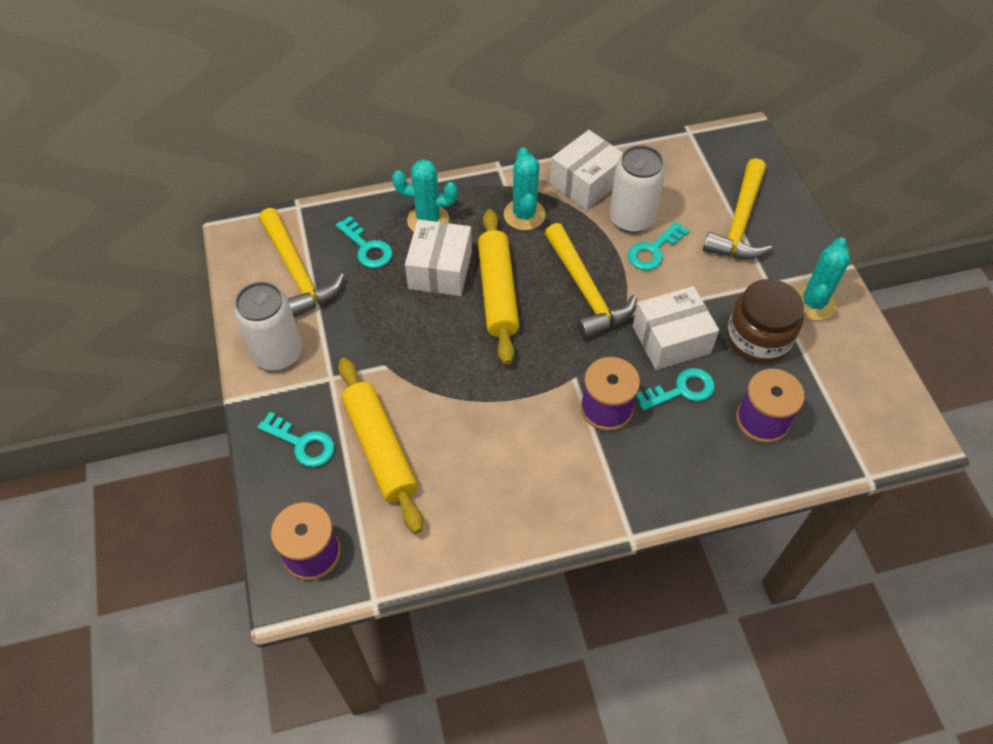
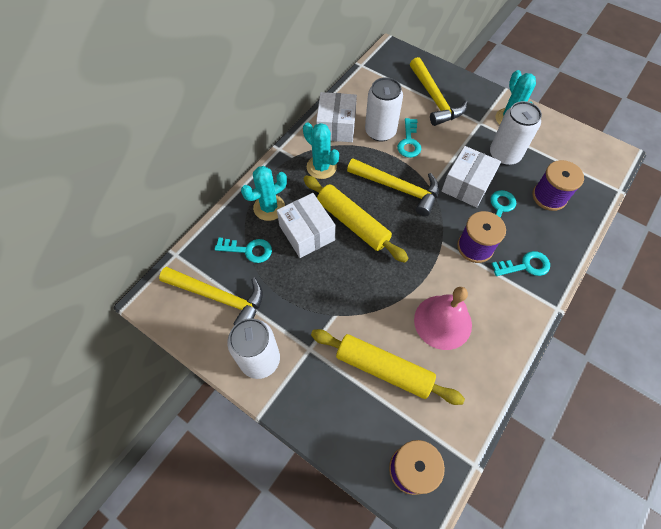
camera: 40 degrees left, 5 degrees up
(302, 443) = (334, 405): turquoise key -> turquoise key (525, 266)
(487, 452) = (442, 322): none -> pink bell
(758, 338) = (504, 155): brown jar -> white can

